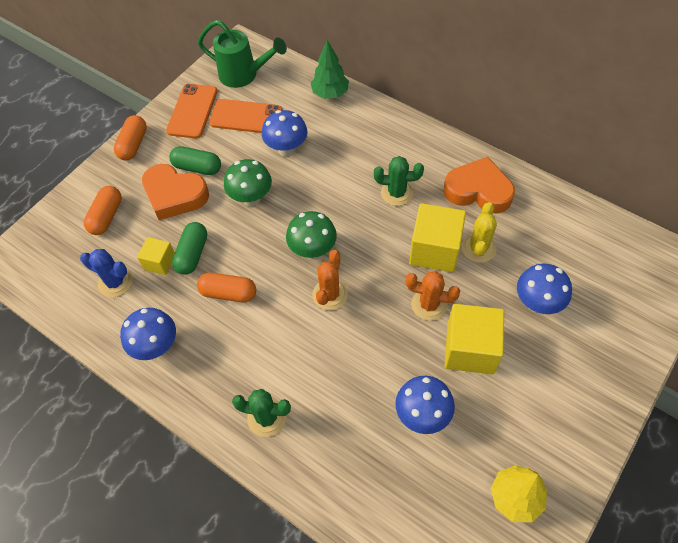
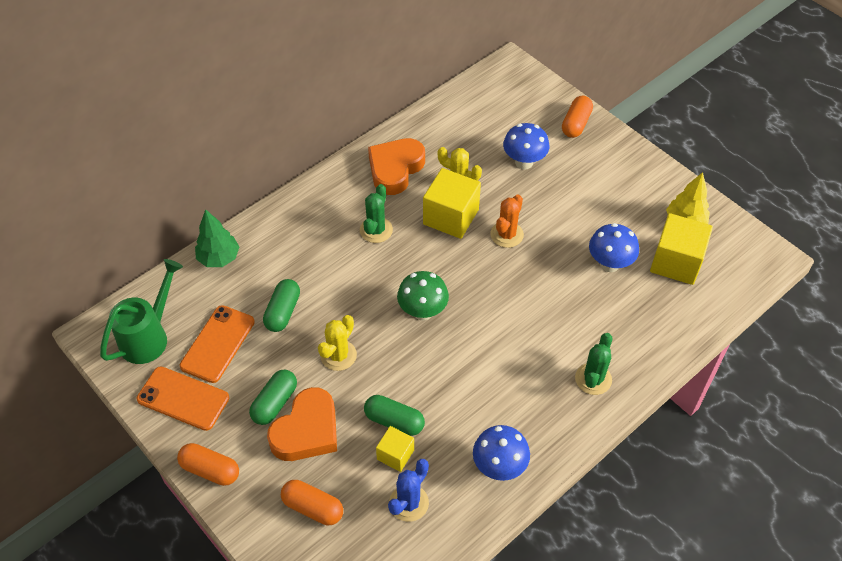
camera: 80 degrees left, 5 degrees down
(228, 293) = (452, 393): orange capsule -> orange capsule (576, 124)
(251, 198) = (338, 355): green mushroom -> yellow cactus
(287, 149) = (283, 312): blue mushroom -> green capsule
(330, 295) = (477, 307): orange cactus -> none
(470, 349) = (556, 217): yellow cube -> yellow cube (676, 262)

